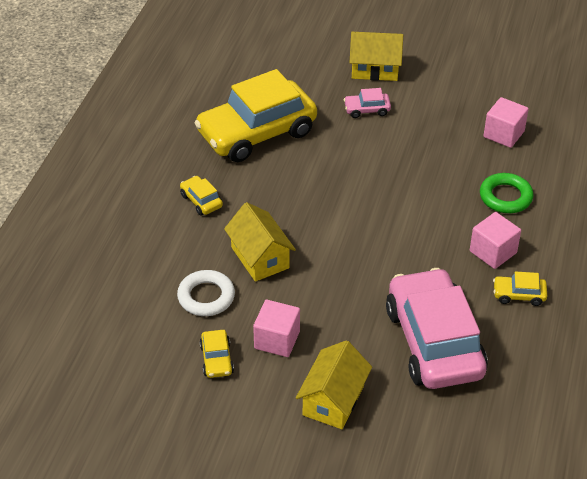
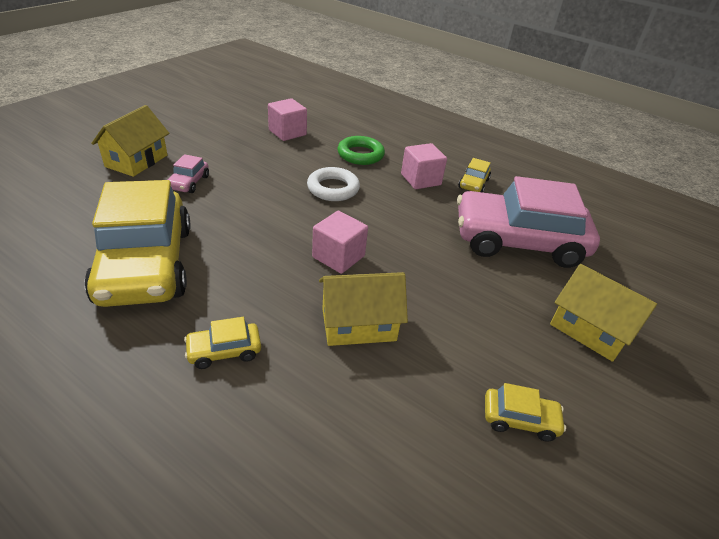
camera: 75 degrees left, 5 degrees down
(206, 297) = (405, 398): white ring -> white ring (333, 188)
(277, 340) = (496, 349): pink cube -> pink cube (338, 256)

